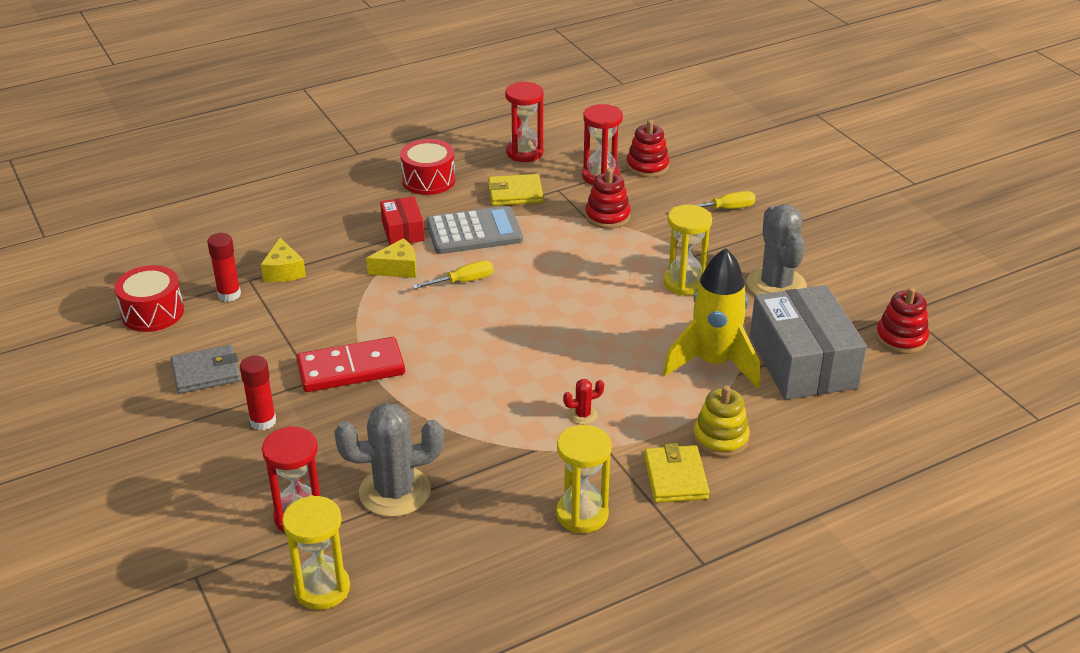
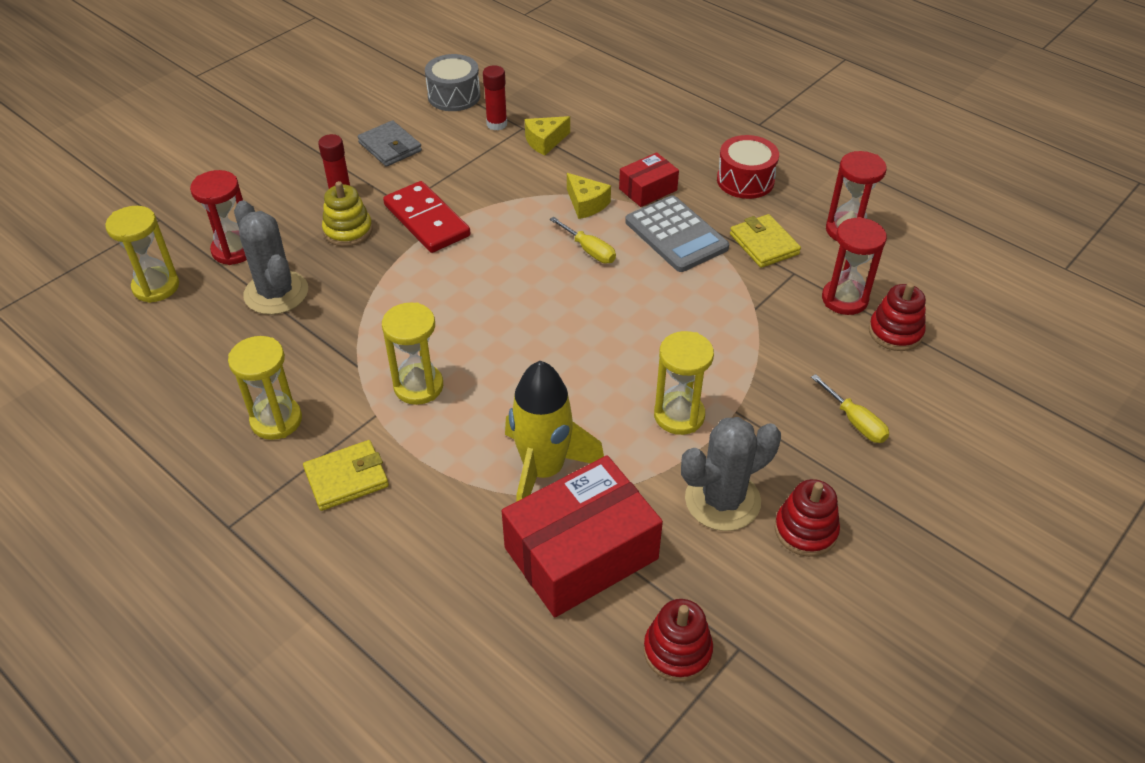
camera: 70 degrees right, 10 degrees up
(152, 312) = (454, 96): red drum -> grey drum
(583, 415) = (418, 386): red cactus -> yellow hourglass
(607, 216) = (768, 323): red stacking toy -> red stacking toy (805, 530)
(720, 438) = (418, 503): yellow stacking toy -> yellow stacking toy (348, 231)
(802, 362) = (581, 553): grey box -> red box

